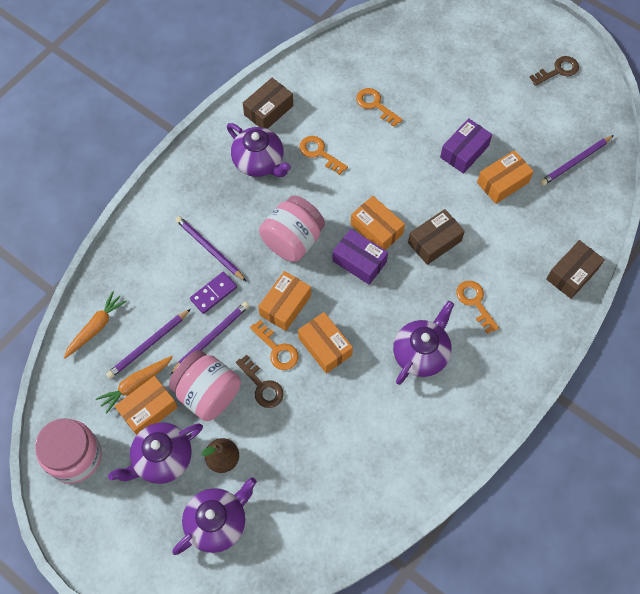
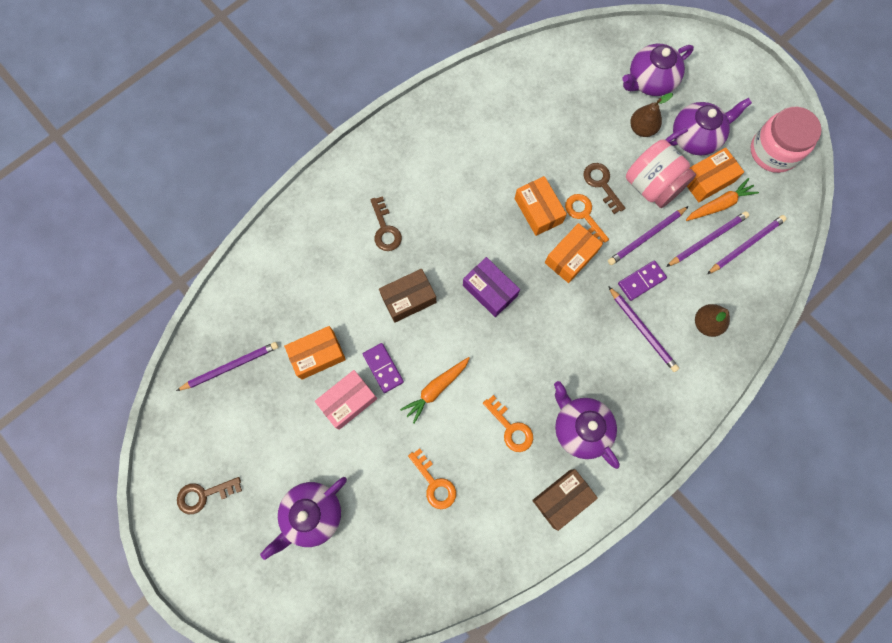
camera: 170 degrees left, 10 degrees up
(96, 327) = (759, 265): orange carrot -> orange carrot (436, 389)
(109, 346) = (746, 245): none -> purple pencil
(149, 264) = (706, 323): none -> brown pear
(293, 240) = (555, 325): pink jar -> none
(376, 229) = (465, 323): orange box -> none
(421, 353) = (449, 190): purple teapot -> purple teapot (312, 514)
(441, 181) = (383, 368): none -> purple domino
(464, 151) = (348, 401): purple box -> pink box
(475, 302) = (385, 229): orange key -> brown key
(572, 274) = (281, 241): brown box -> none

